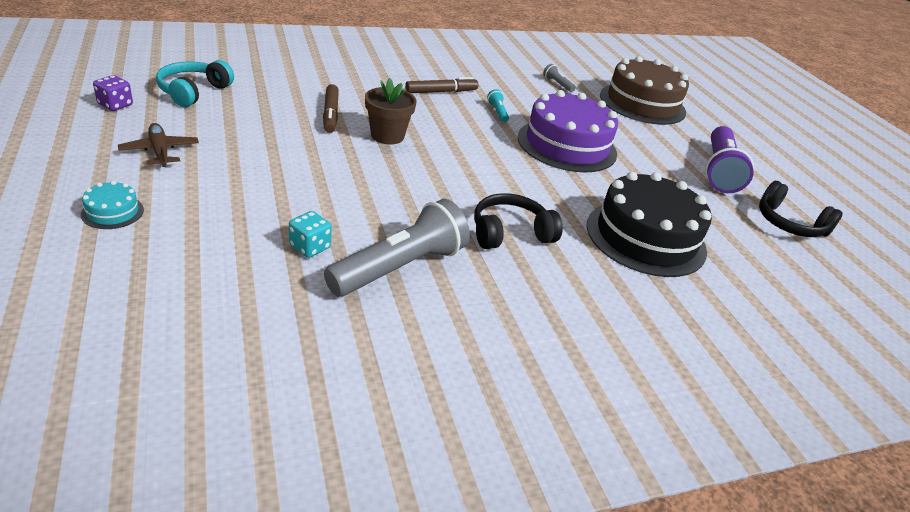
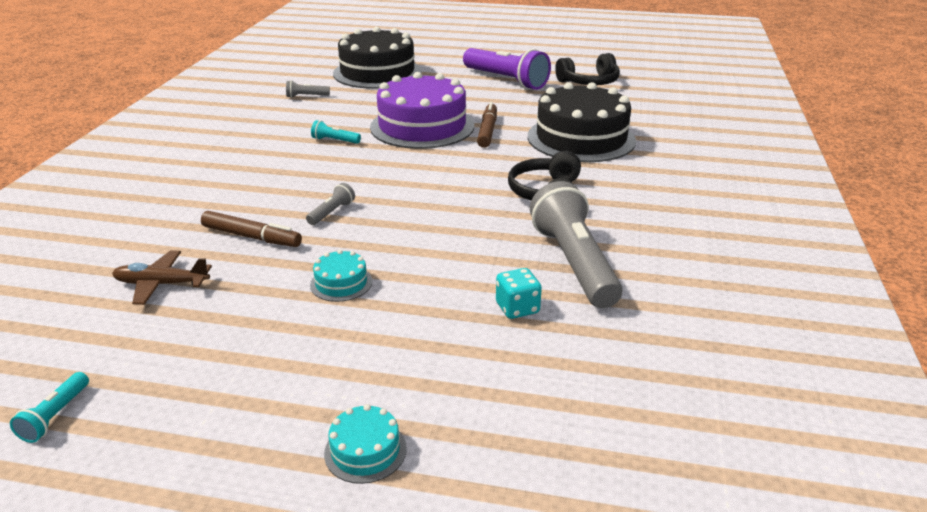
camera: 55 degrees left, 5 degrees down
(115, 105) = (55, 416): purple dice -> turquoise flashlight
(160, 151) = (236, 387): brown plane -> brown plane (161, 284)
(193, 92) = (88, 332): turquoise headphones -> none
(296, 161) = (341, 283): none -> turquoise cake
(387, 136) = (332, 212): brown flower pot -> grey flashlight
(440, 92) = (263, 158): brown marker -> brown marker (487, 131)
(642, 103) = (377, 72): brown cake -> black cake

